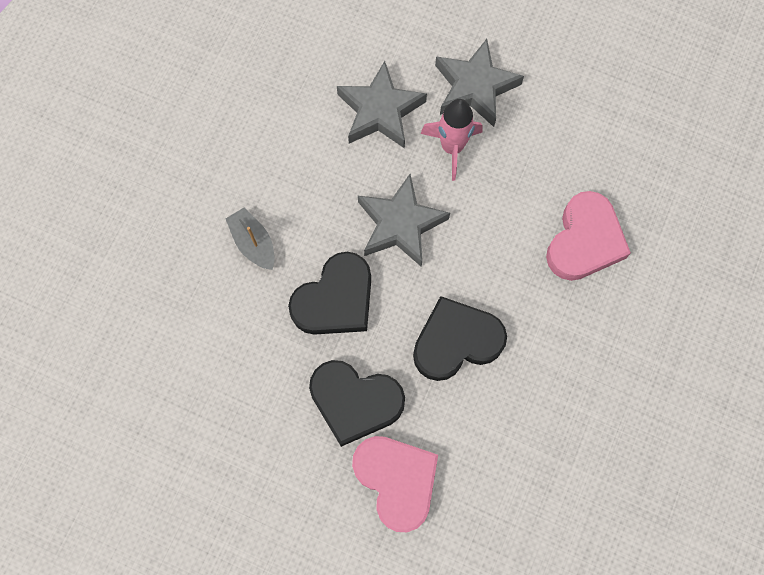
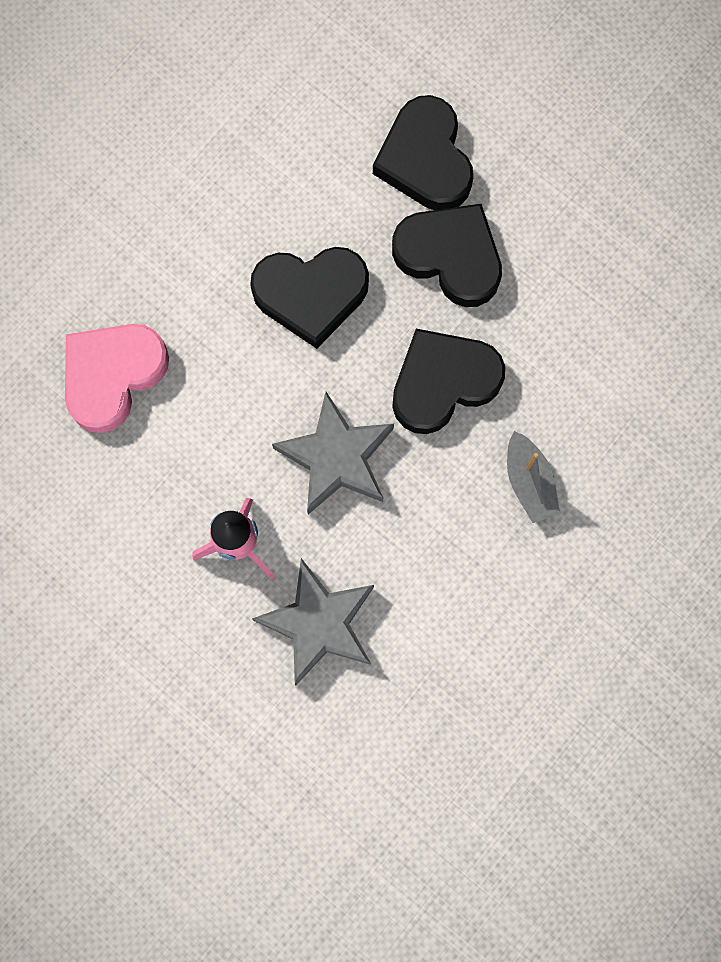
camera: 165 degrees left, 5 degrees up
(396, 480) = (425, 160): pink heart -> black heart
(475, 87) = (180, 624): grey star -> none

